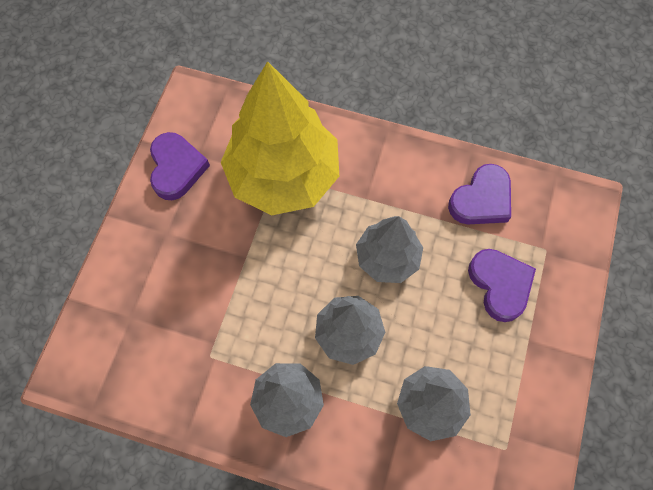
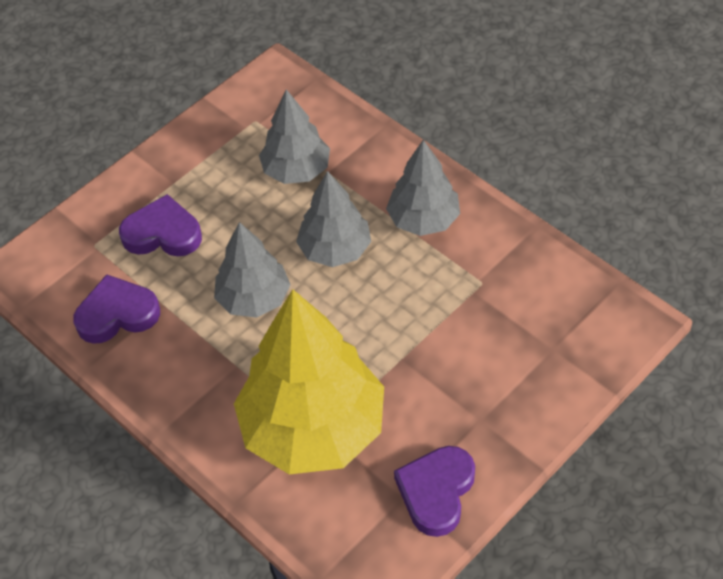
camera: 150 degrees left, 15 degrees down
(500, 285) = (162, 233): purple heart -> purple heart turned 90 degrees clockwise

